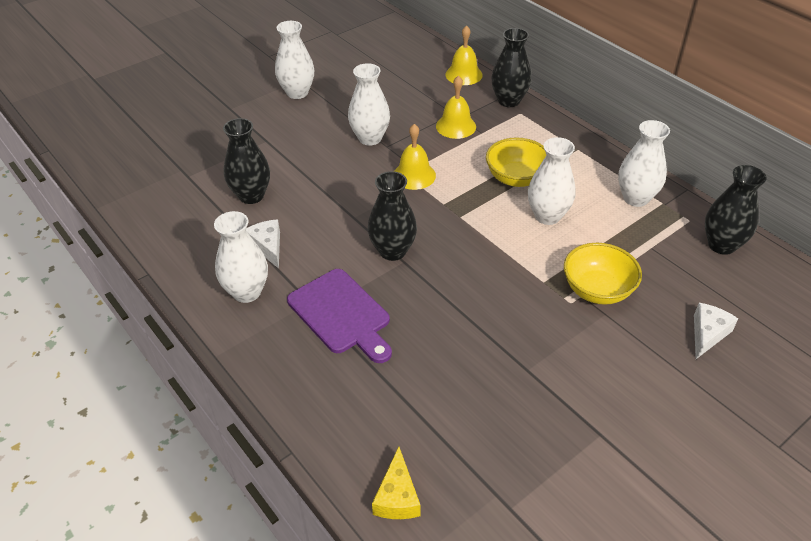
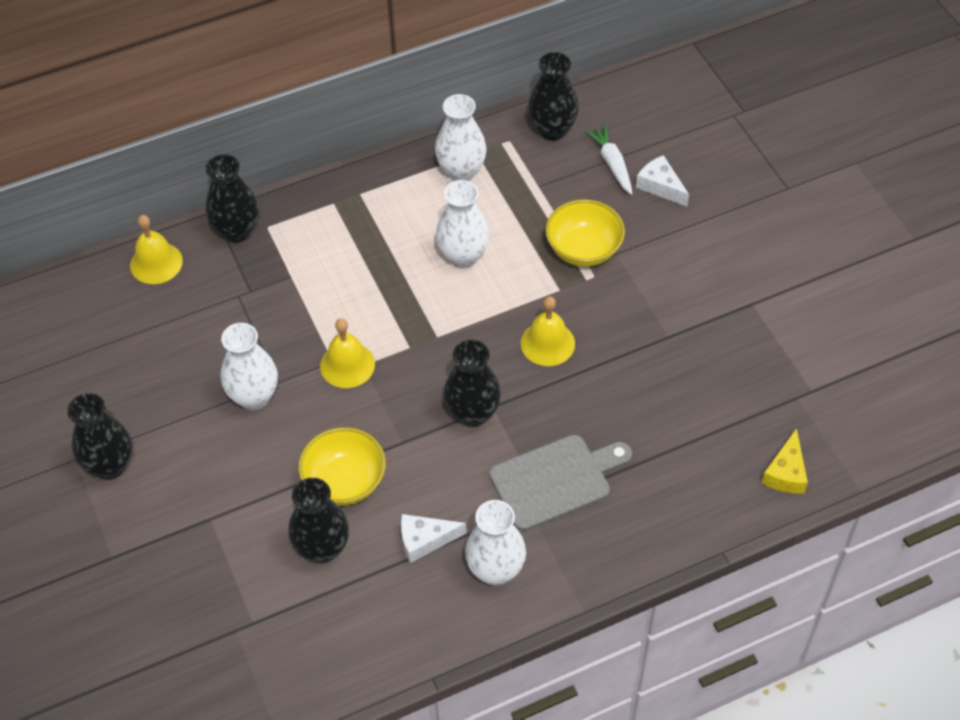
camera: 75 degrees left, 10 degrees up
(297, 93) = (110, 466): white vase -> black vase
(341, 314) = (555, 480): purple cutting board -> grey cutting board
(397, 496) = (786, 472): yellow cheese -> yellow cheese turned 90 degrees clockwise
(456, 126) = (266, 299): yellow bell -> yellow bell (547, 343)
(516, 178) = (390, 266): yellow bowl -> yellow bowl (345, 481)
(711, 293) = (612, 164): none -> white carrot

